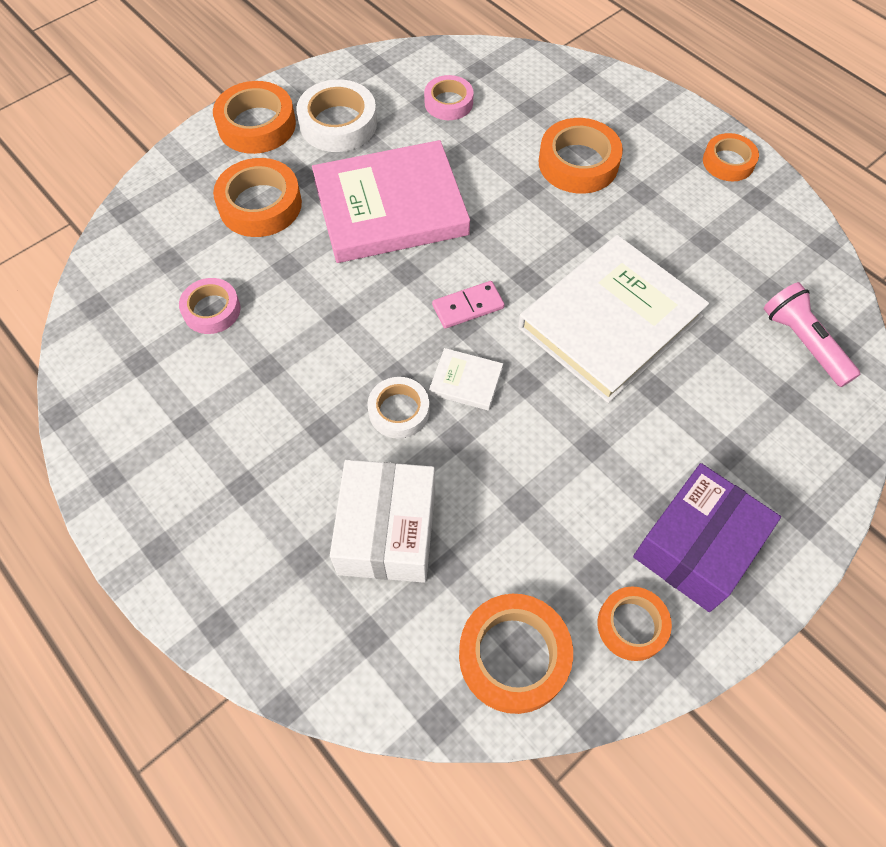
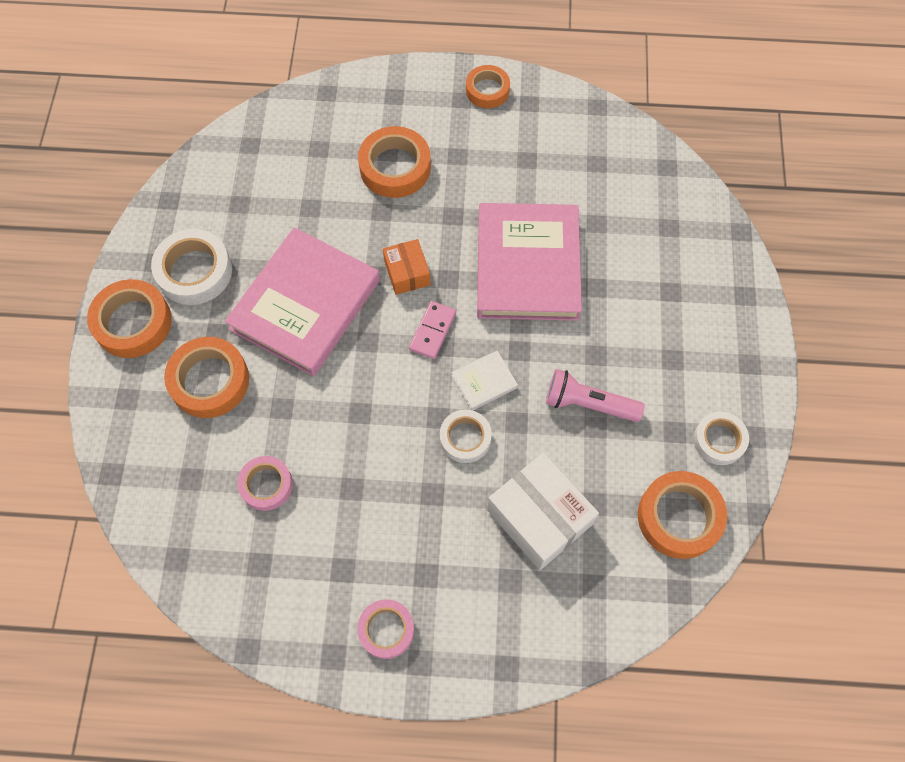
camera: 45 degrees left, 5 degrees up
(448, 103) = (257, 190): pink tape -> pink tape (386, 630)
(498, 247) = (407, 273): none -> orange box
(610, 322) = (527, 265): white book -> pink book
(632, 625) = (719, 440): orange tape -> white tape
(696, 547) = (707, 364): purple box -> none
(803, 343) = (645, 184): pink flashlight -> pink flashlight (588, 404)

